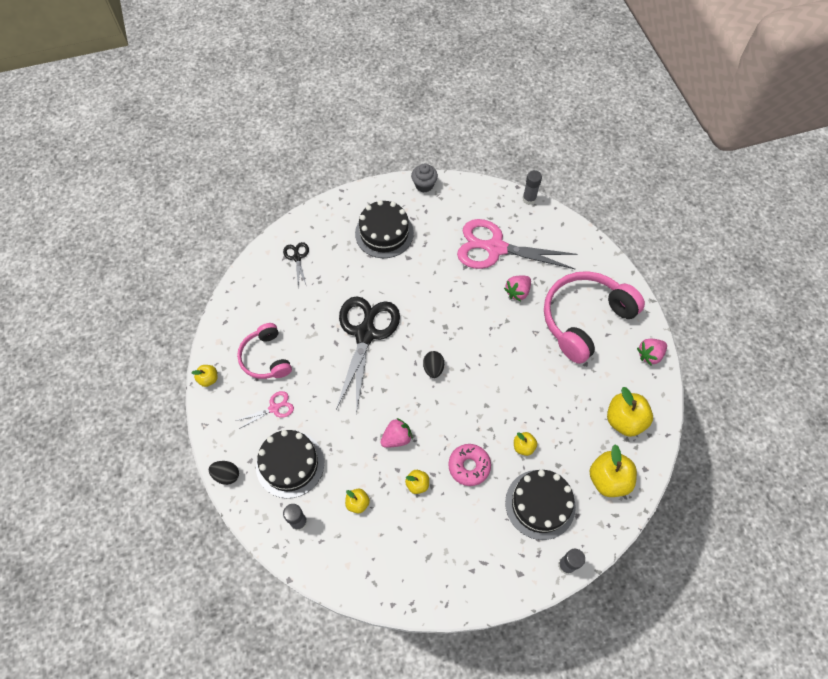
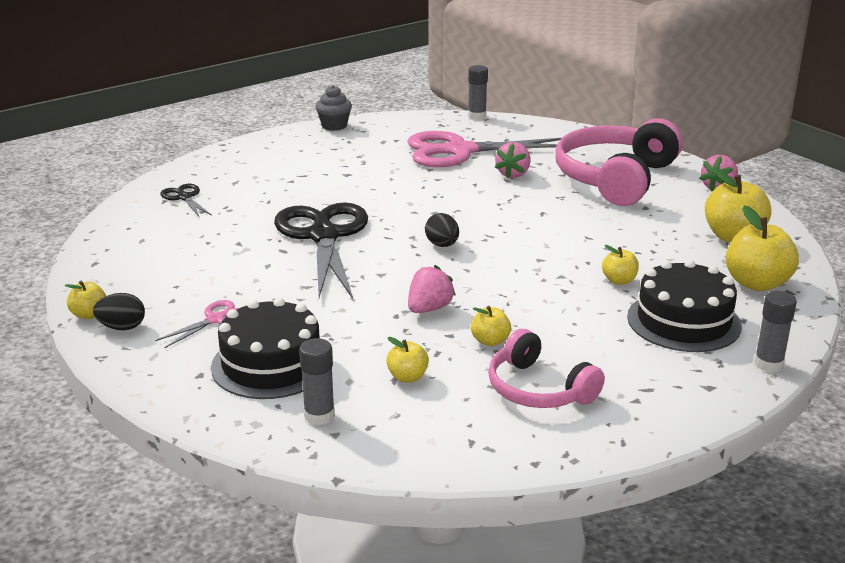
camera: 20 degrees left, 35 degrees down
(226, 475) = (164, 396): black egg -> black egg (122, 327)
(266, 358) = (178, 280): pink headphones -> pink headphones (538, 389)
(384, 233) = (301, 163): black cake -> none
(469, 466) = (555, 311): pink donut -> none

